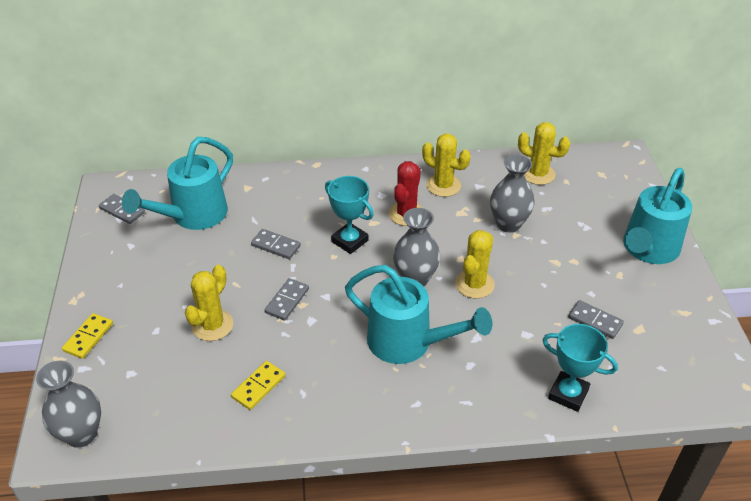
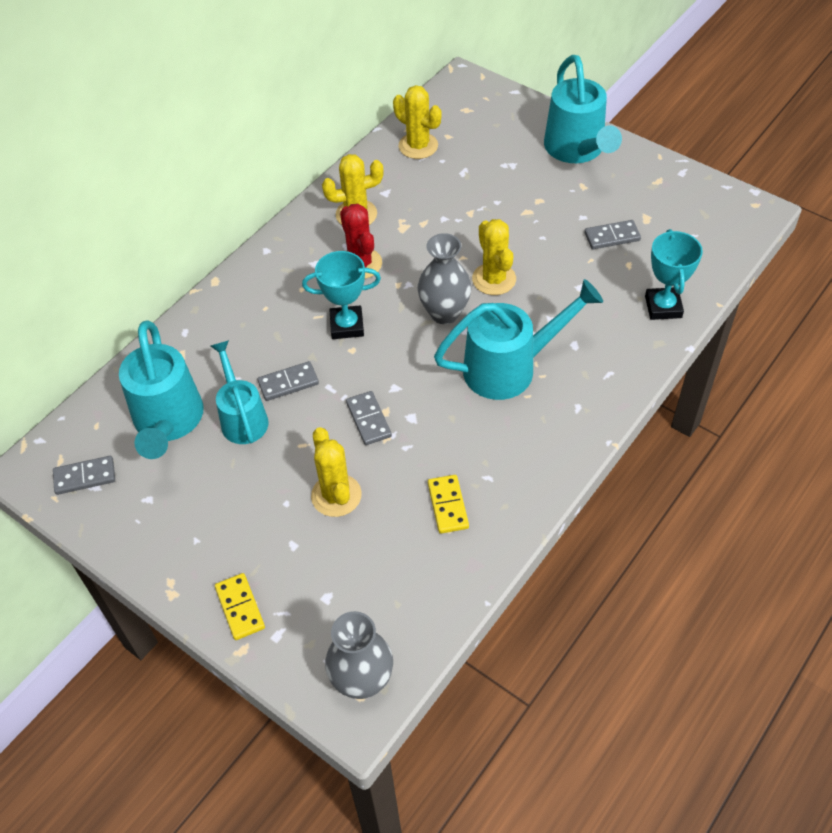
camera: 45 degrees left, 10 degrees up
(228, 244) = (242, 418): none -> turquoise watering can
(508, 224) = (453, 208): grey vase -> none
(538, 174) = (418, 146): yellow cactus -> yellow cactus turned 60 degrees clockwise
(568, 394) = (663, 307): turquoise trophy -> turquoise trophy turned 75 degrees counterclockwise

